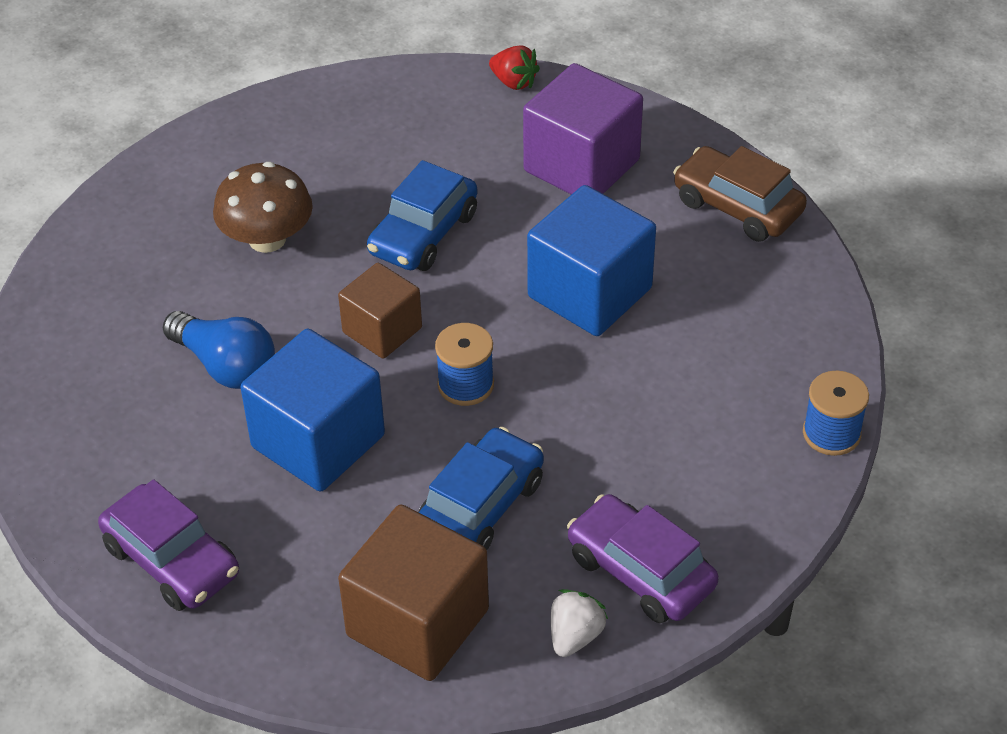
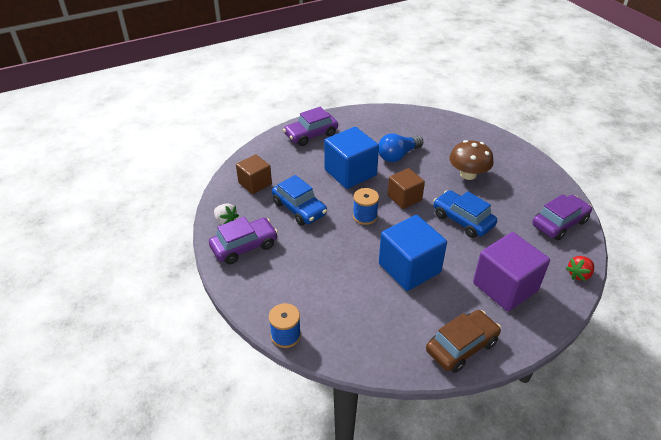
camera: 105 degrees right, 5 degrees down
(385, 105) = (559, 223): none -> purple car
(417, 622) = (255, 183): brown cube -> brown cube, size x0.63

